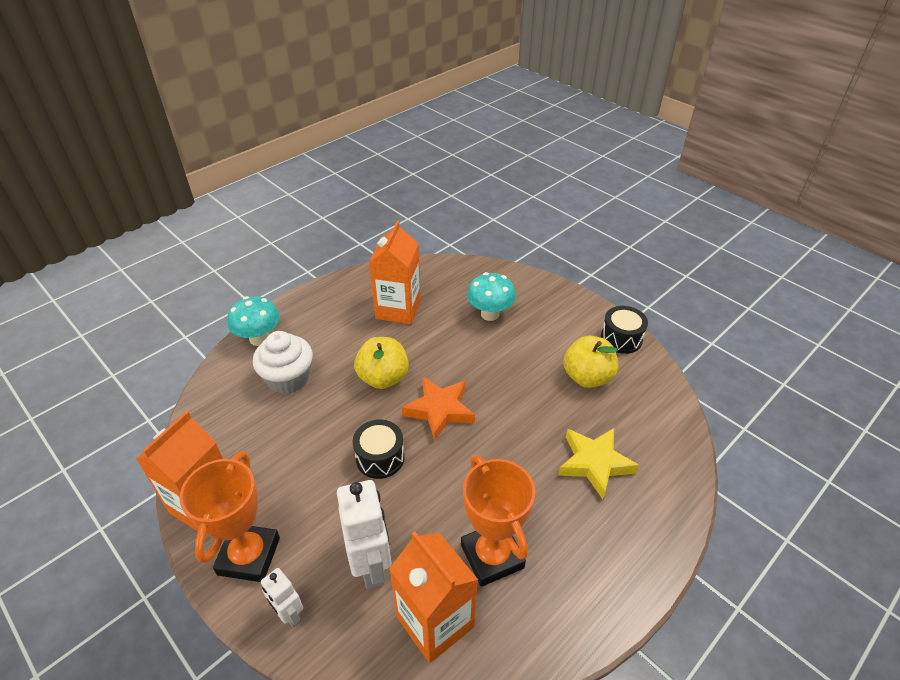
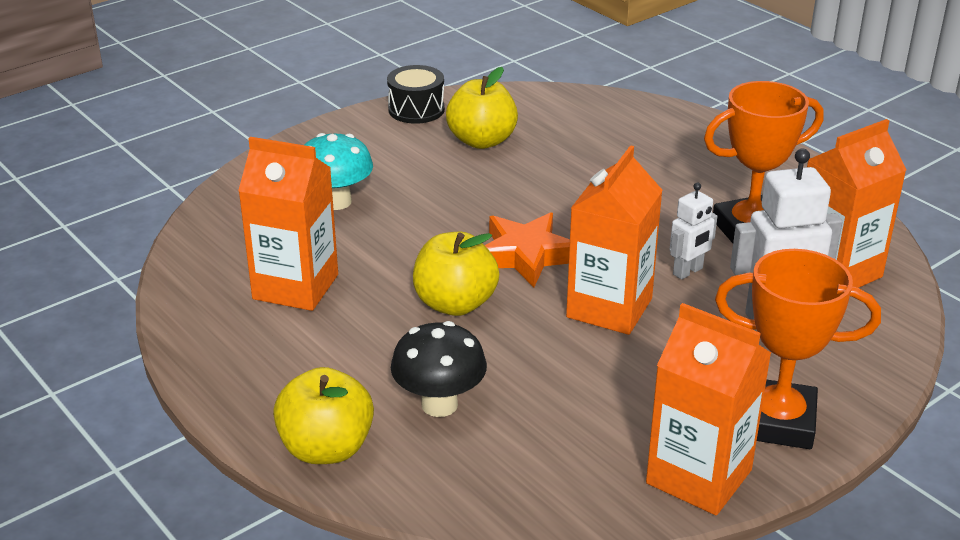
camera: 85 degrees left, 10 degrees down
(259, 339) = (326, 448): turquoise mushroom -> yellow apple
(288, 379) = (439, 404): white cupcake -> black mushroom
(289, 615) = (852, 379): white robot -> white robot (688, 271)
(380, 457) = (609, 308): black drum -> orange carton
(594, 463) = (619, 153): yellow star -> none

